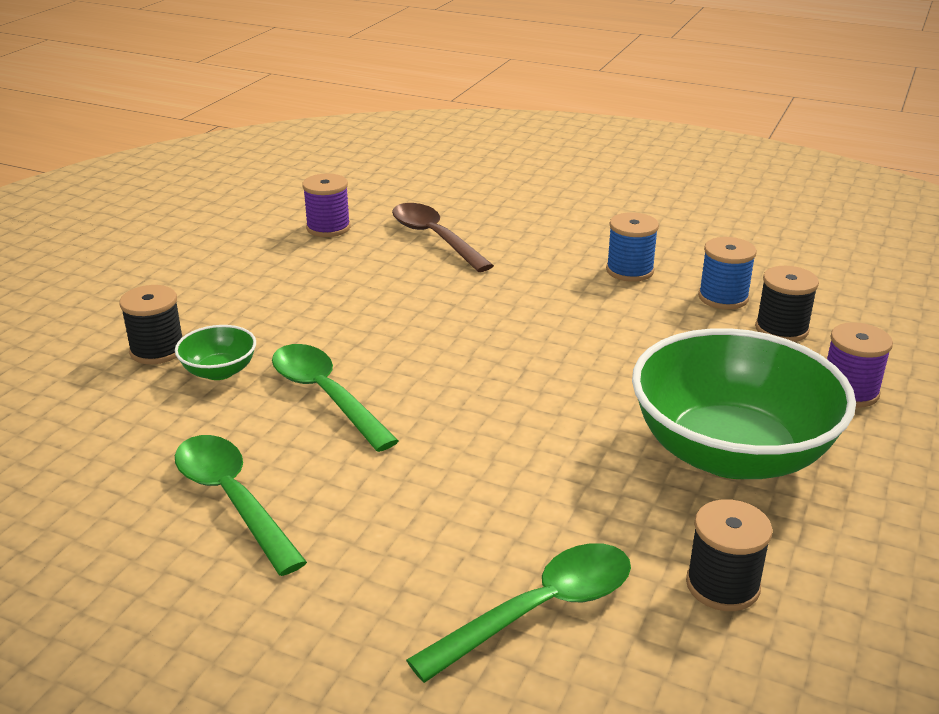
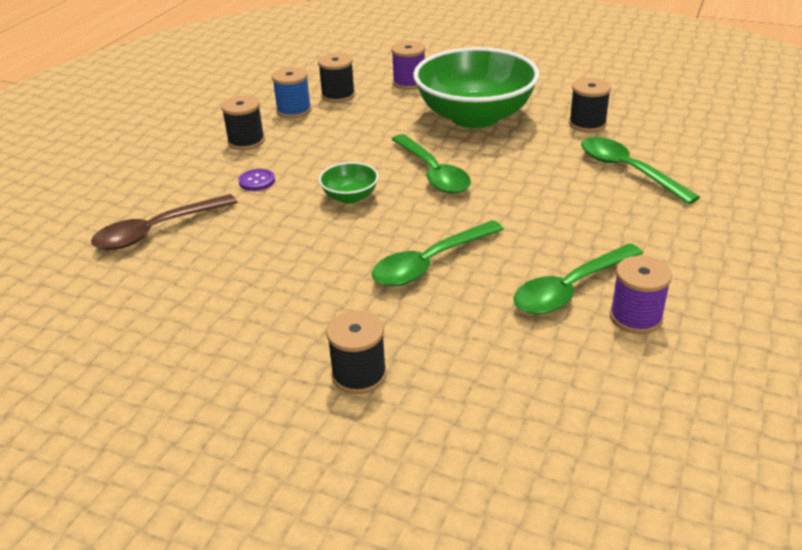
camera: 90 degrees left, 5 degrees up
(219, 371) = (396, 326): green bowl -> green bowl (350, 197)
(328, 228) = (107, 299): purple spool -> purple spool (635, 317)
(530, 282) = (257, 181): none -> purple button
(543, 404) = (433, 173): none -> green spoon
(629, 271) = (246, 141): blue spool -> black spool

